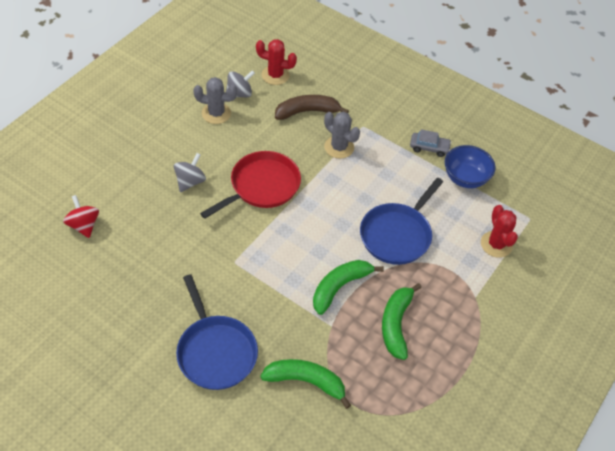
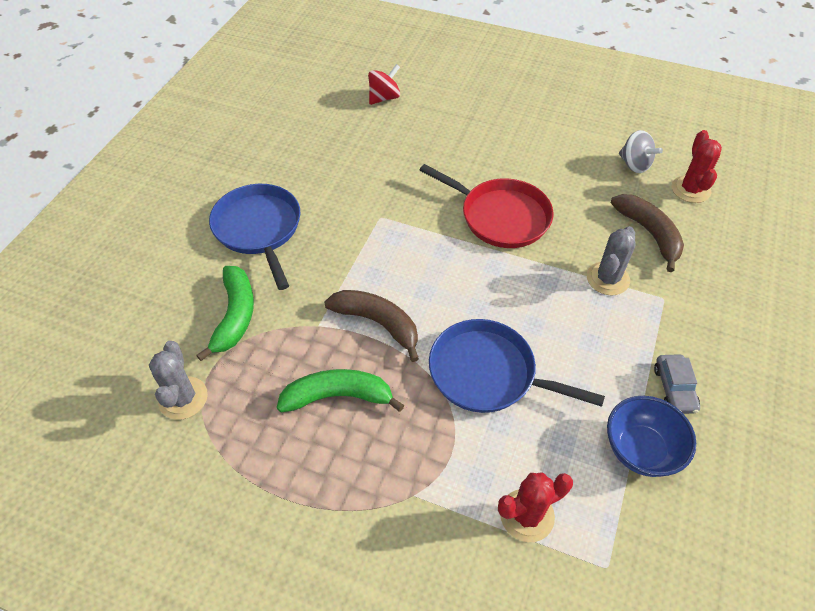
camera: 80 degrees right, 0 degrees up
(190, 181) = (476, 156): grey spinning top -> none
(215, 352) = (259, 229): blue pan -> blue pan turned 105 degrees clockwise
(216, 113) = (589, 153): grey cactus -> grey cactus (183, 398)
(340, 287) = (378, 323): green banana -> brown banana

